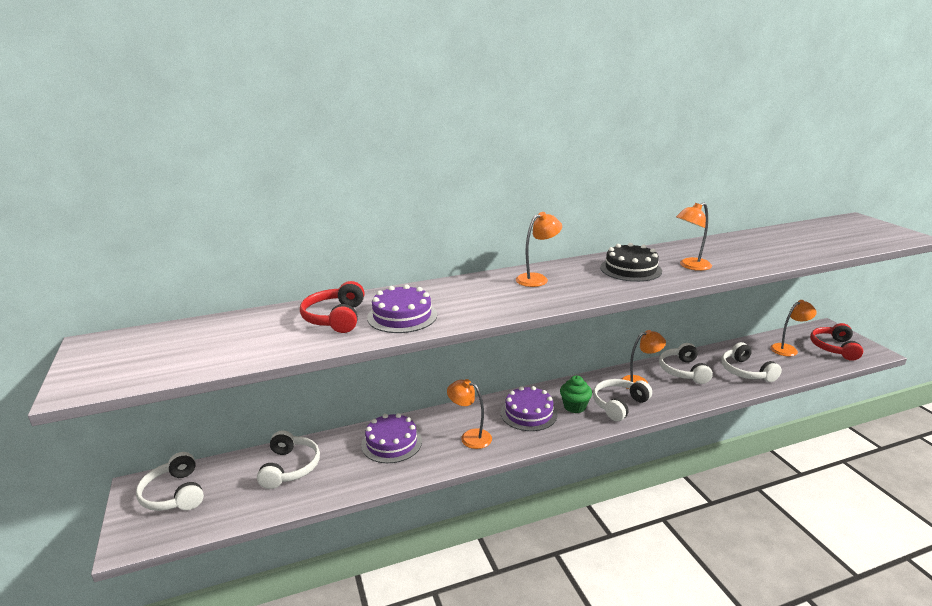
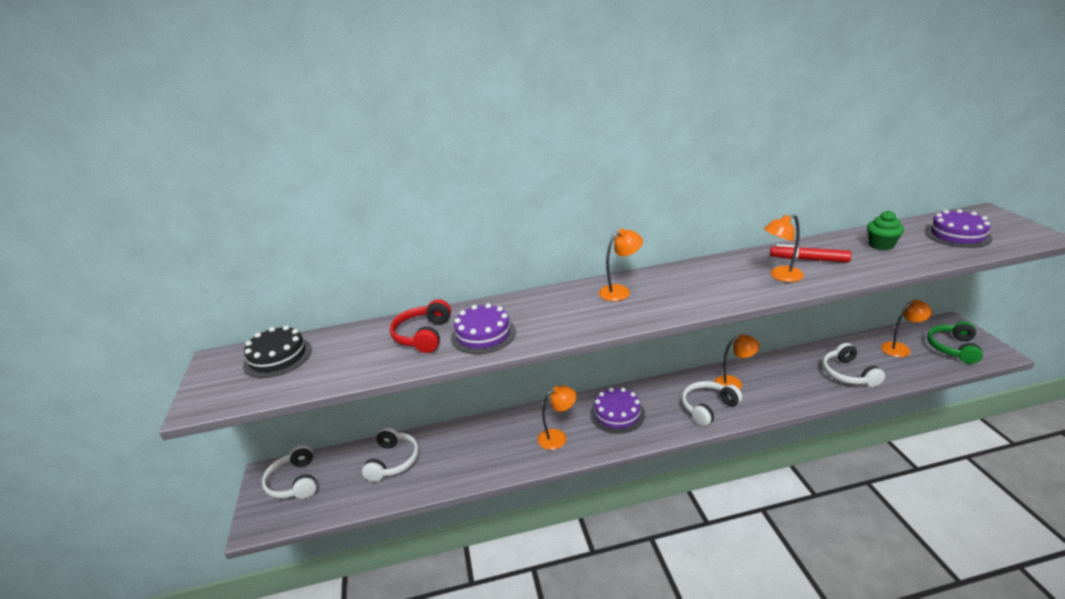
camera: 10 degrees right, 5 degrees up
(391, 443) = (485, 440): purple cake -> purple cake (957, 235)
(470, 437) = (558, 437): orange lamp -> orange lamp turned 120 degrees clockwise
(574, 406) = (663, 408): green cupcake -> green cupcake (881, 245)
(630, 269) = (717, 280): black cake -> black cake (278, 357)
(683, 371) = (781, 372): white headphones -> none
(712, 253) = (808, 259): none -> red marker
(834, 348) = (953, 348): red headphones -> green headphones

